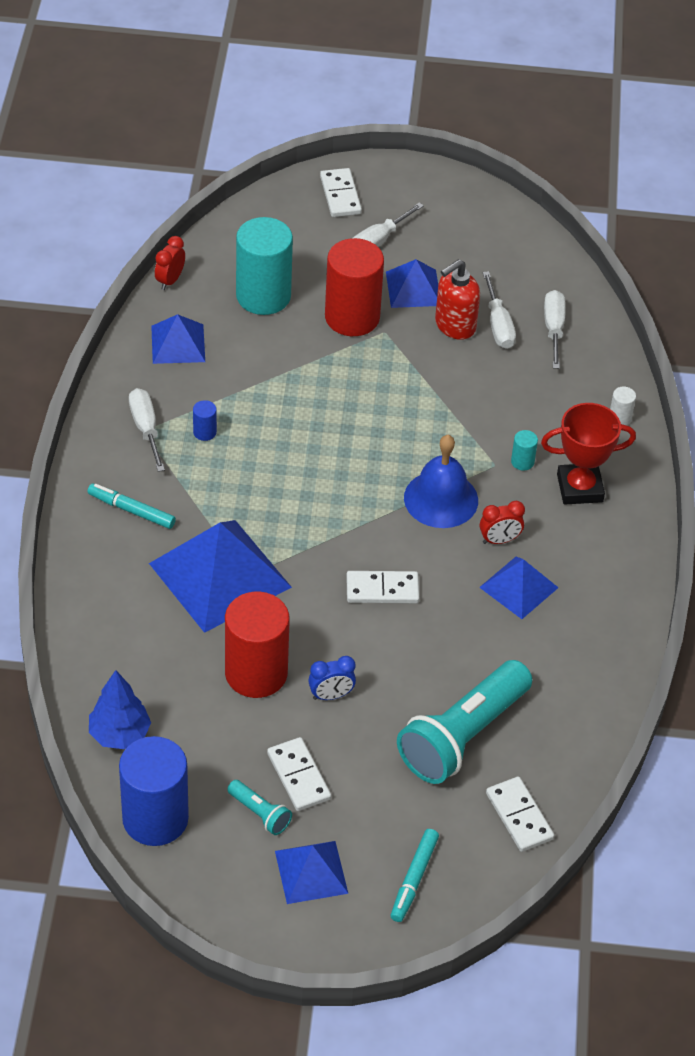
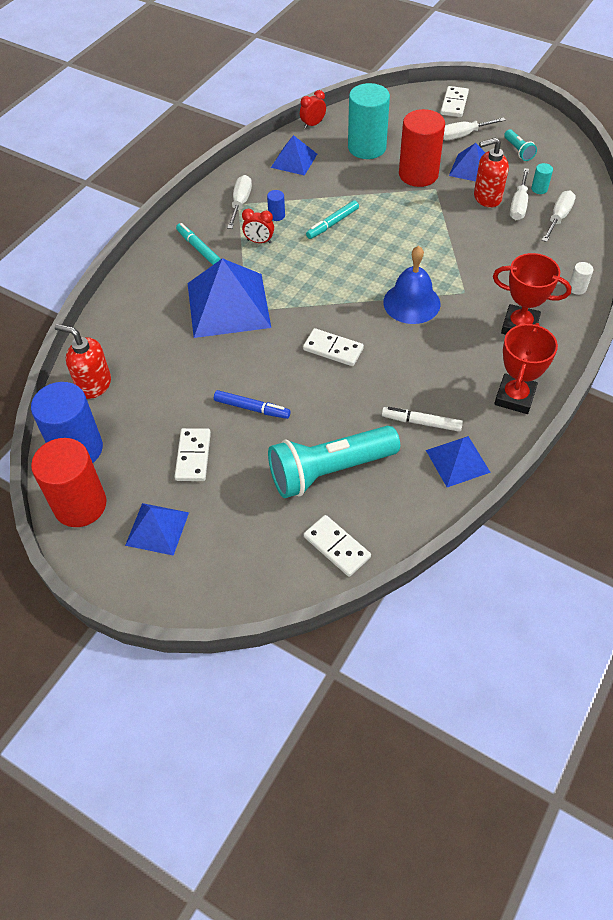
camera: 30 degrees right, 5 degrees up
(119, 734) = (94, 384): blue tree -> red soap dispenser
(256, 673) = (210, 375): red cylinder -> red cylinder (80, 505)
(260, 813) = (149, 472): turquoise flashlight -> turquoise flashlight (518, 151)
(331, 695) = (252, 408): blue clock -> blue marker
(414, 879) = (228, 564): turquoise marker -> turquoise marker (332, 224)
(499, 540) = (438, 343): red clock -> red clock (259, 241)
(519, 587) = (434, 379): blue pyramid -> blue pyramid (457, 461)
(519, 816) = (336, 547): white domino -> white domino turned 45 degrees counterclockwise
(522, 462) = (486, 296): turquoise cylinder -> turquoise cylinder (539, 189)
(532, 644) = (421, 422): none -> white marker
(617, 578) = (514, 397): none -> red trophy

